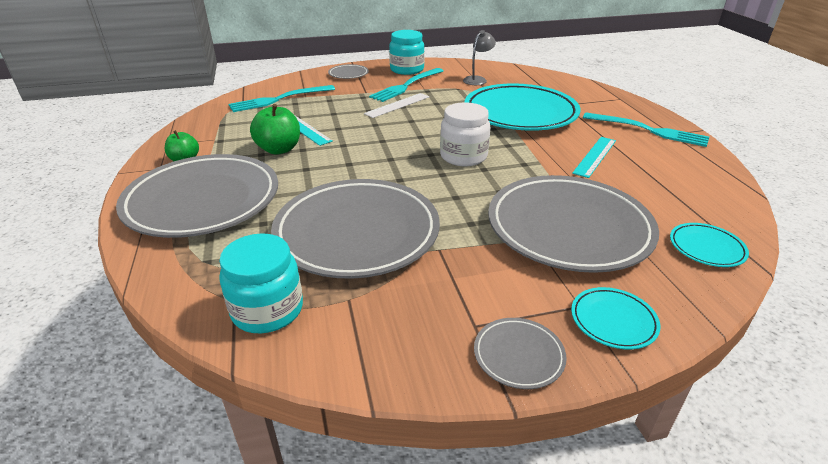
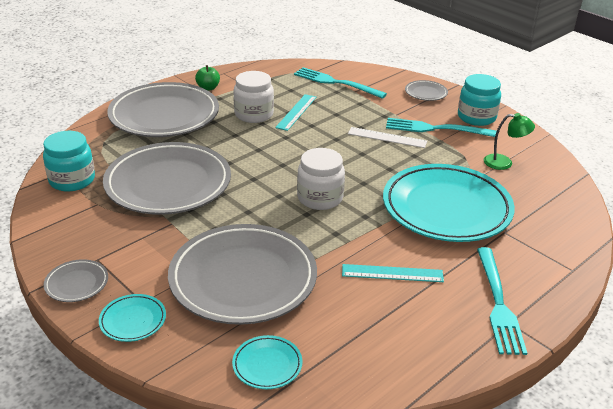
camera: 60 degrees right, 0 degrees up
(279, 149) = (254, 114): green apple -> white jar
(477, 79) = (504, 163): grey lamp -> green lamp

